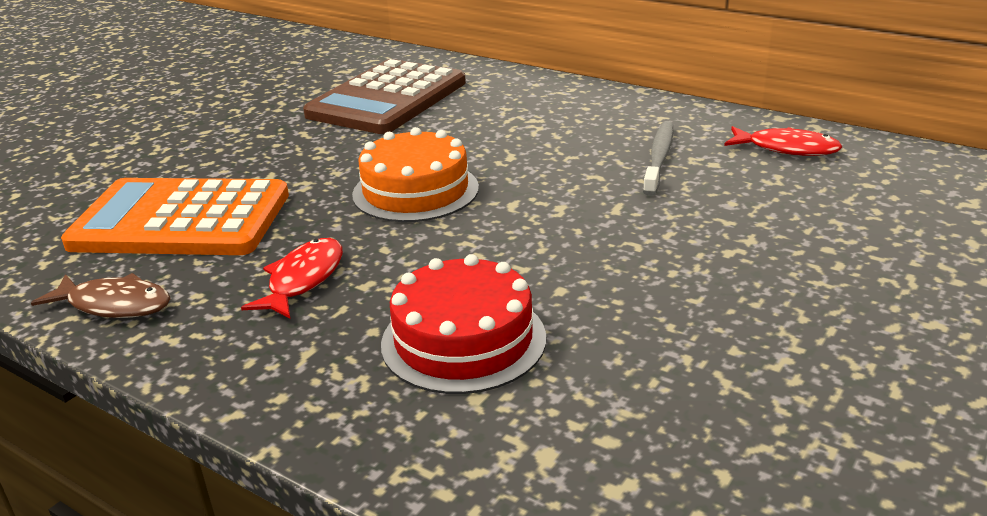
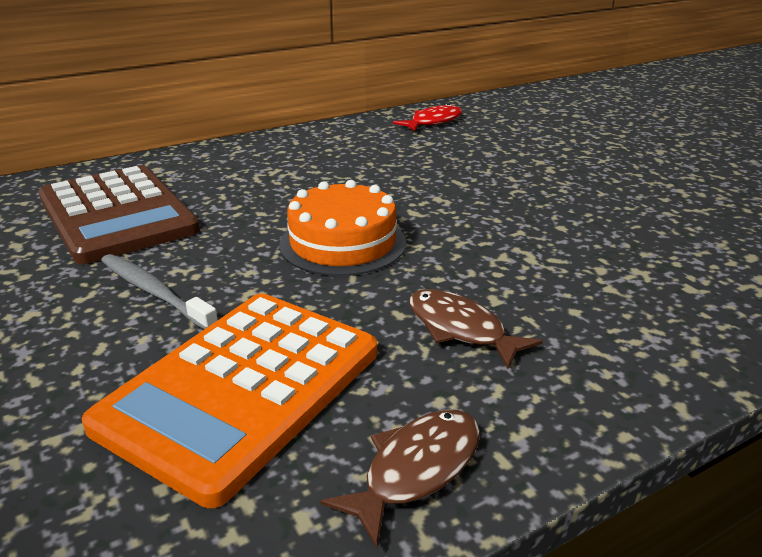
camera: 65 degrees left, 0 degrees up
(303, 279) = (460, 329): red fish -> brown fish
(463, 340) = (611, 276): red cake -> none
(659, 157) = (400, 152): grey toothbrush -> grey toothbrush (153, 292)

